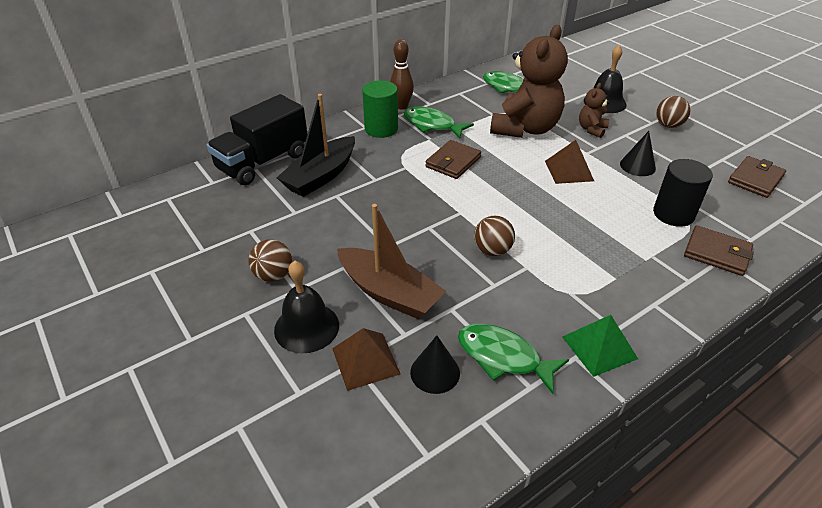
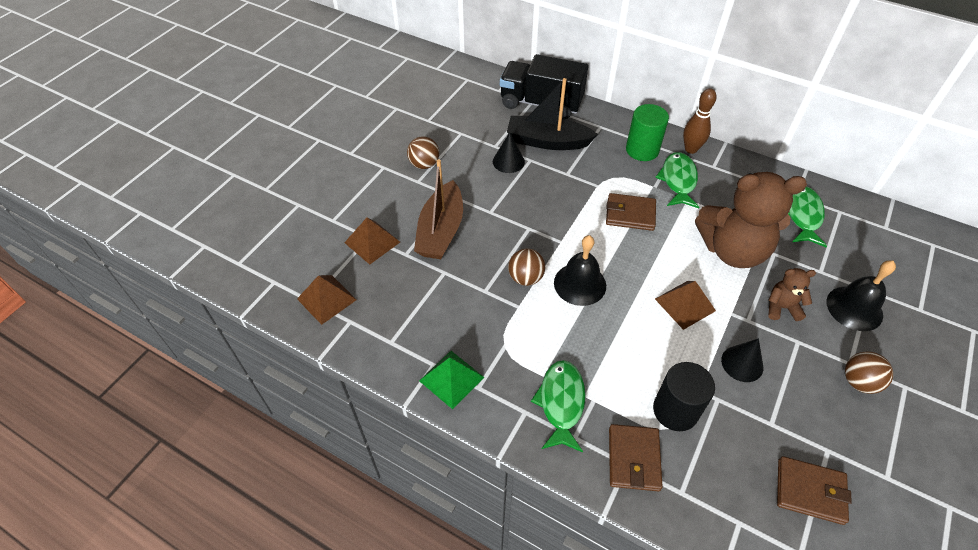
camera: 65 degrees right, 10 degrees up
(306, 327) = (386, 201): black bell -> black bell (580, 284)
(433, 436) = (327, 299): none -> brown pyramid
(435, 372) = (379, 282): black cone -> black cone (508, 161)
(503, 357) = (411, 318): green fish -> green fish (561, 403)

